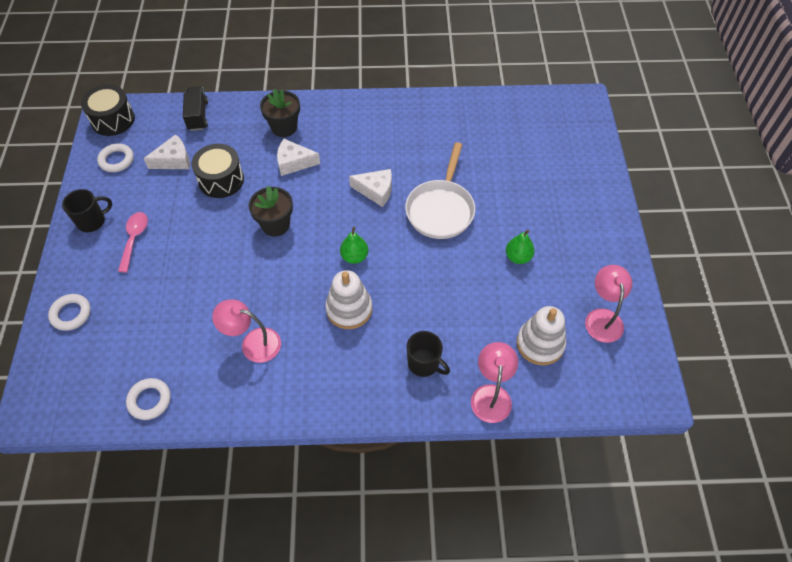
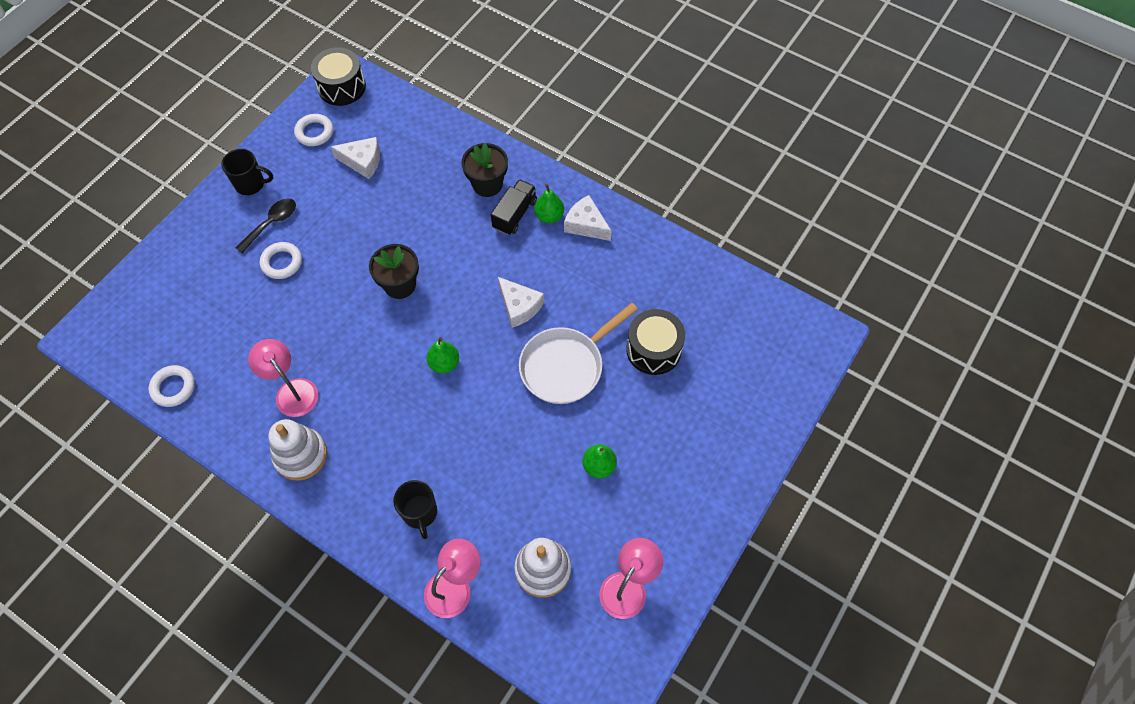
camera: 35 degrees right, 5 degrees up
(71, 314) = (172, 265): white ring -> white ring (282, 262)
(134, 239) = (271, 224): pink spoon -> black spoon
(198, 116) = (418, 125): black truck -> black truck (515, 214)
(221, 180) = (388, 207): black drum -> black drum (653, 349)
(294, 162) = (467, 229): white cheese -> white cheese (586, 225)
(346, 125) = (549, 216): none -> green pear
(349, 309) = (397, 413): white stacking toy -> white stacking toy (300, 455)

